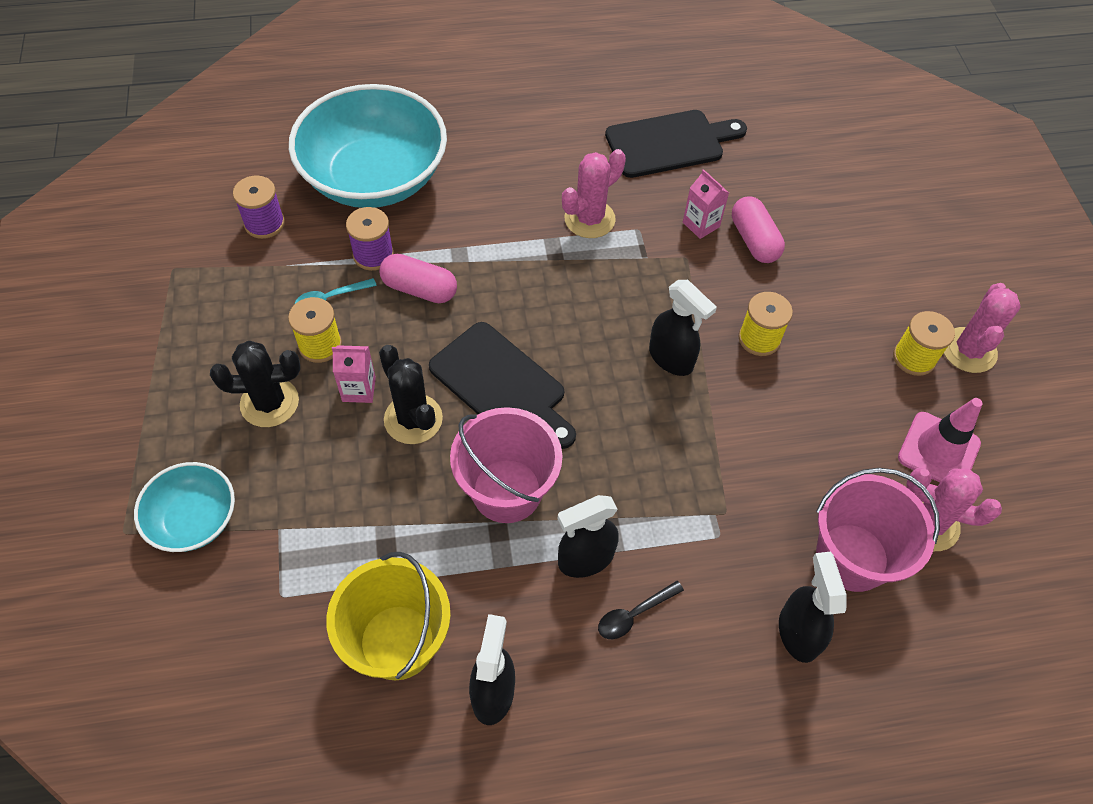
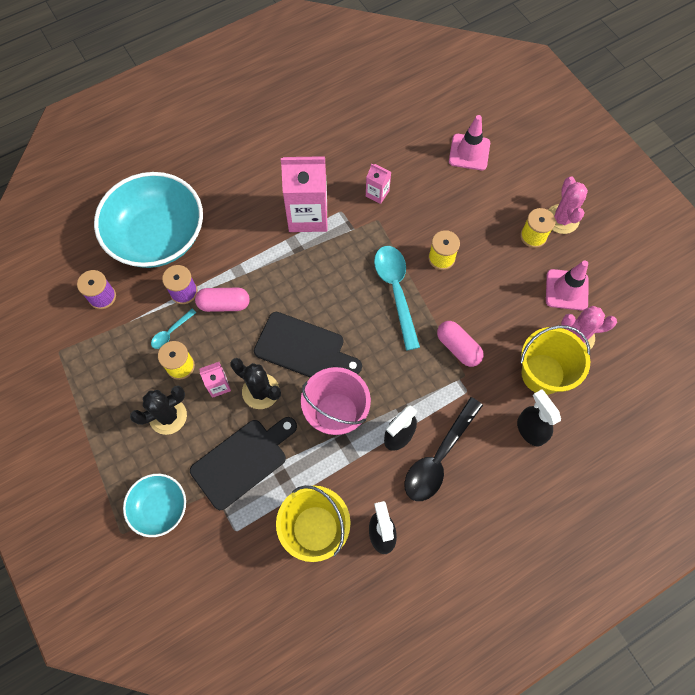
camera: 20 degrees left, 10 degrees up
(589, 219) = (308, 215): pink cactus -> pink carton
(634, 614) = (439, 457): black spoon -> black spoon, size x2.07
(670, 143) = (335, 142): black cutting board -> black cutting board (242, 461)
(671, 359) = (396, 291): black spray bottle -> turquoise spoon
(754, 240) = (413, 192): pink capsule -> pink capsule (458, 348)
(852, 557) = (542, 374): pink bucket -> yellow bucket
(859, 216) = (469, 152): none -> pink traffic cone

